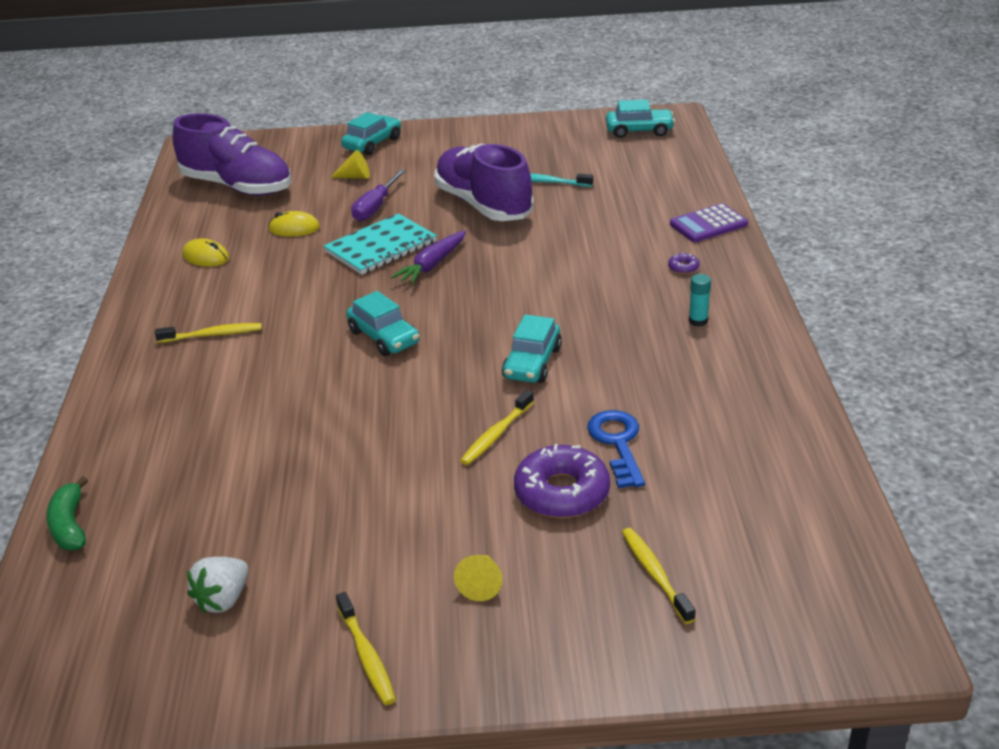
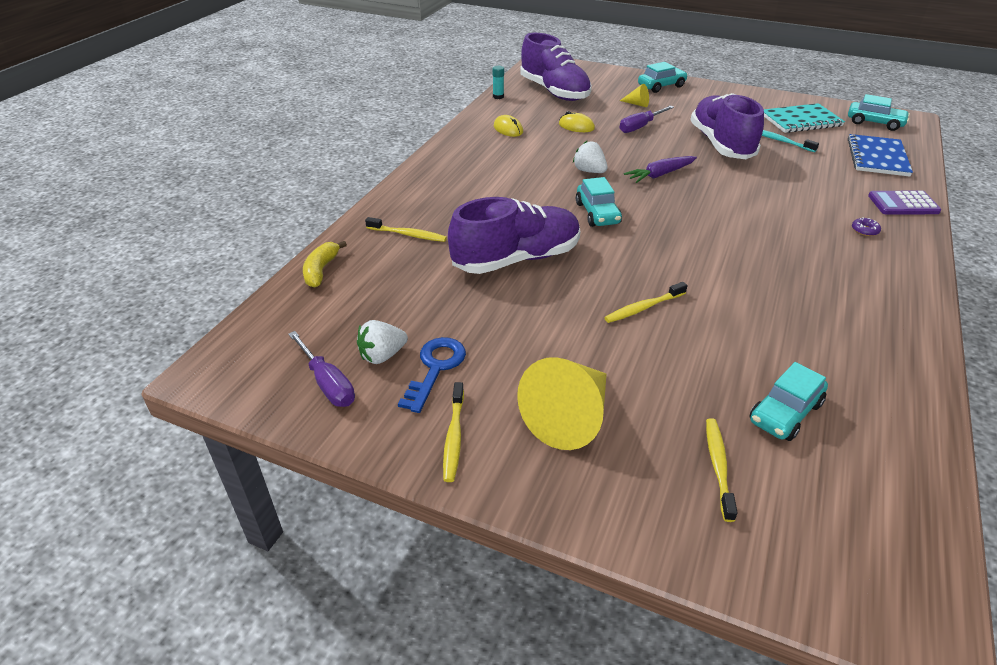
camera: 25 degrees right, 5 degrees up
(70, 525) = (321, 270): green banana -> yellow banana
(175, 657) = (327, 383): none -> purple screwdriver
(213, 335) = (483, 178): yellow toothbrush -> yellow toothbrush (408, 234)
(318, 426) = (516, 259): none -> purple shoe
(344, 285) = (589, 171): none -> white strawberry
(381, 247) = (629, 153): turquoise notebook -> turquoise notebook (801, 120)
(481, 584) = (570, 417): yellow cone -> yellow cone, size x2.20
(532, 363) = (700, 264): turquoise car -> turquoise car (785, 412)
(562, 492) = (672, 370): purple donut -> none
(617, 443) = (739, 347): blue key -> blue key (435, 368)
(660, 174) = (877, 157): none -> blue notebook
(698, 321) = (858, 274): turquoise glue stick -> turquoise glue stick (498, 97)

